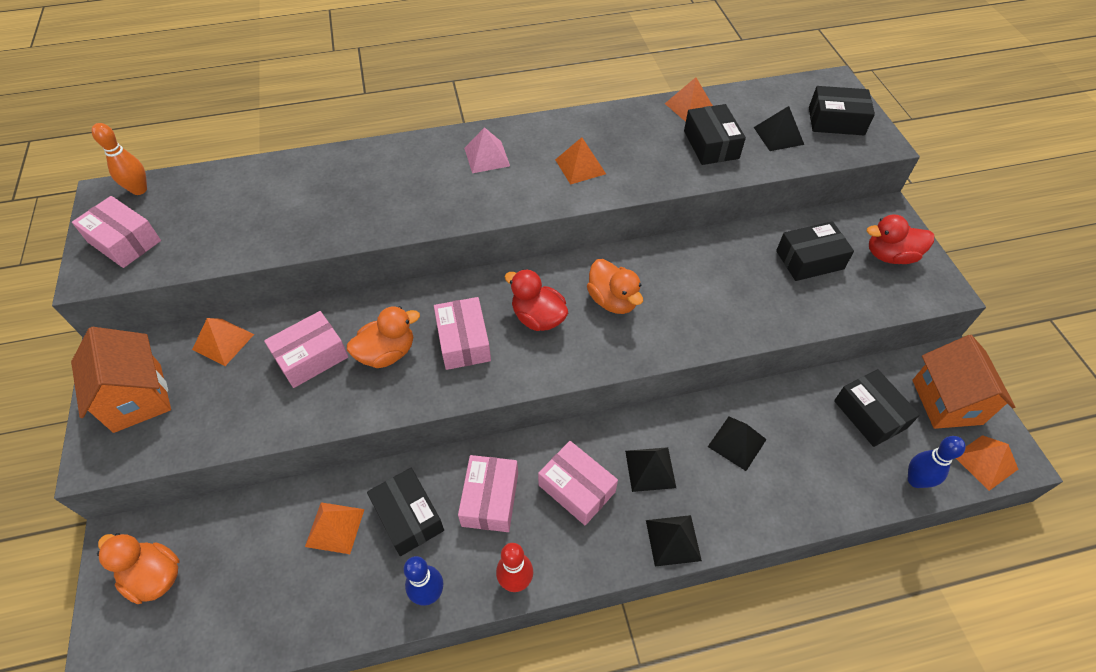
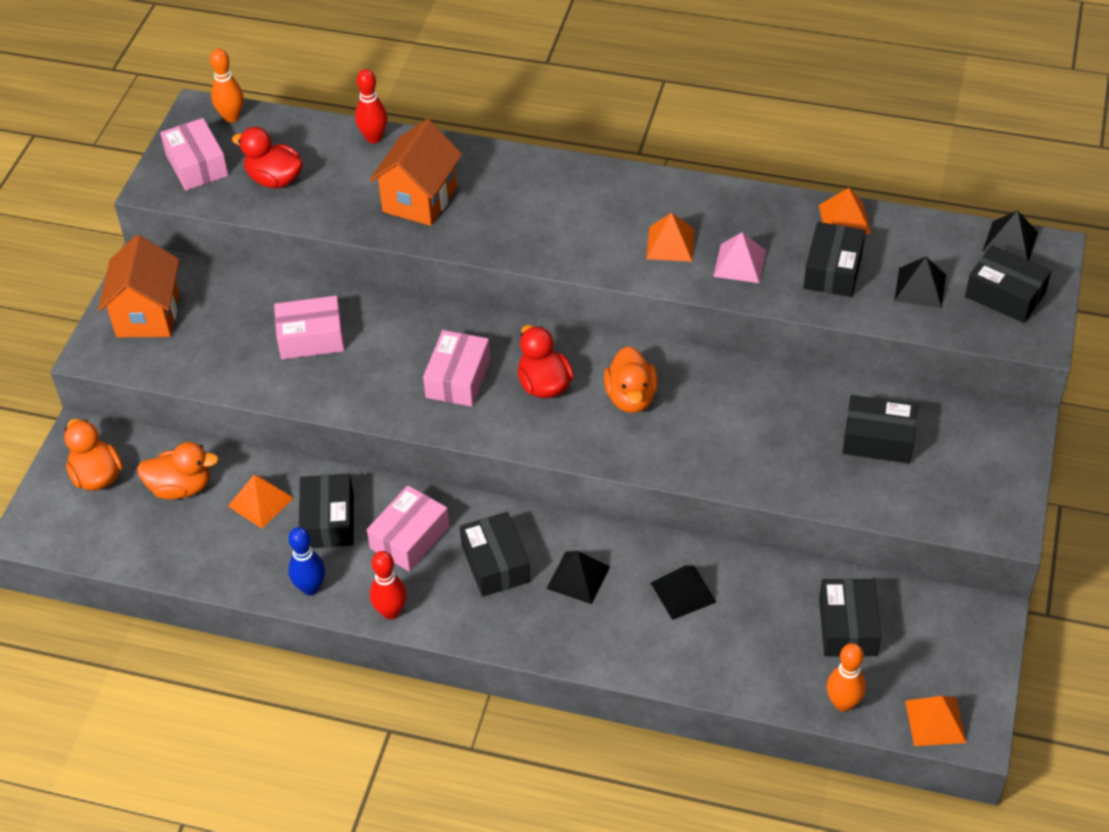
camera: 30 degrees right, 5 degrees down
(223, 341) = (241, 293): orange pyramid -> none
(283, 166) = (374, 138): none -> red bowling pin
(387, 353) = (381, 361): orange duck -> orange duck (181, 487)
(486, 157) = (580, 199): pink pyramid -> pink pyramid (739, 263)
(576, 488) = (495, 563): pink box -> black box
(673, 540) = (556, 644): black pyramid -> black pyramid (1010, 242)
(890, 256) = (976, 470): red duck -> red duck (274, 179)
(915, 480) = (843, 703): blue bowling pin -> orange bowling pin
(946, 402) = (946, 652): orange house -> orange house (419, 199)

